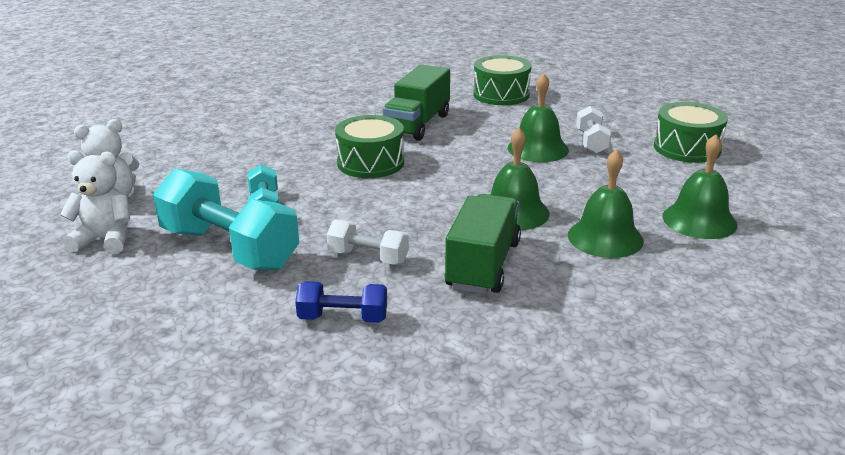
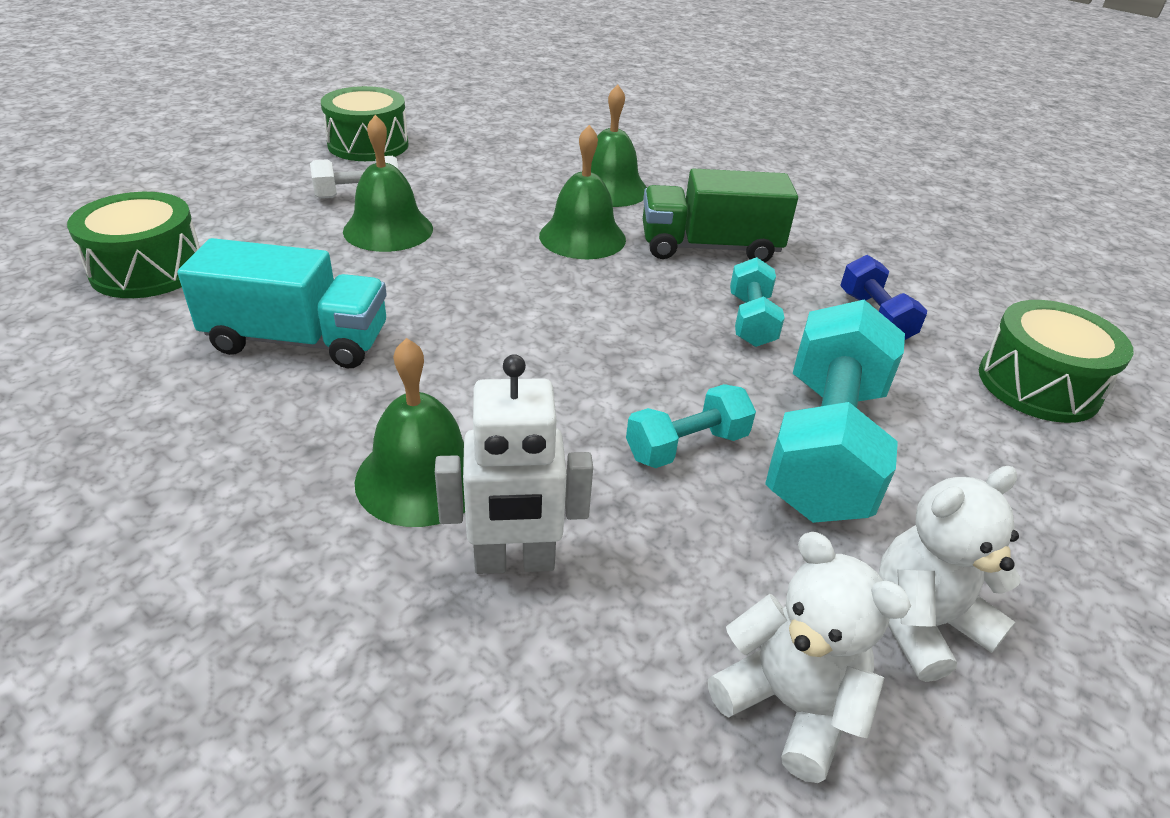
camera: 110 degrees left, 10 degrees up
(105, 240) = (924, 623): white teddy bear -> white teddy bear turned 75 degrees clockwise
(231, 158) = (514, 562): none -> white robot
(368, 257) = (751, 320): white dumbbell -> turquoise dumbbell
(370, 163) = (478, 365): green drum -> green drum (1038, 385)
(417, 124) = (298, 341): green truck -> turquoise truck
(699, 220) = (546, 148): green bell -> green bell (421, 477)

